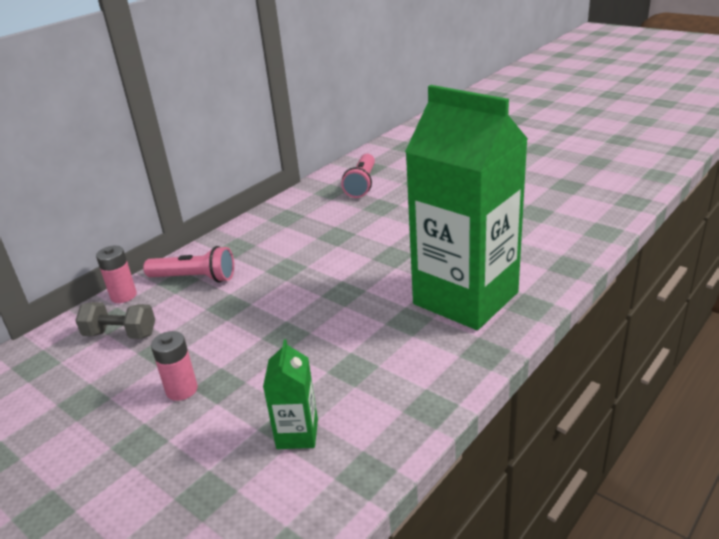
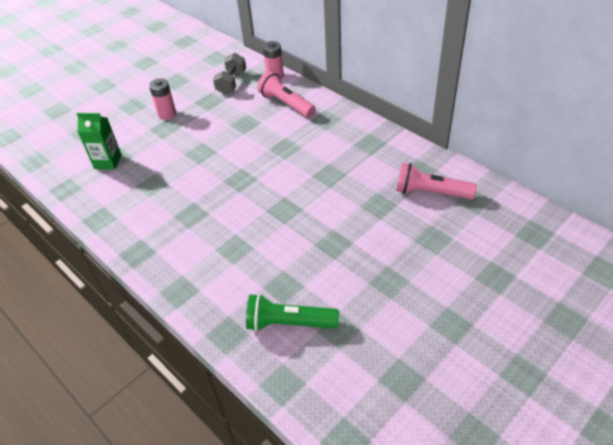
camera: 95 degrees right, 15 degrees up
(194, 278) = (286, 104): pink flashlight -> pink flashlight turned 120 degrees clockwise
(465, 298) = (205, 250): green carton -> none
(539, 236) = (289, 323): none -> green flashlight

